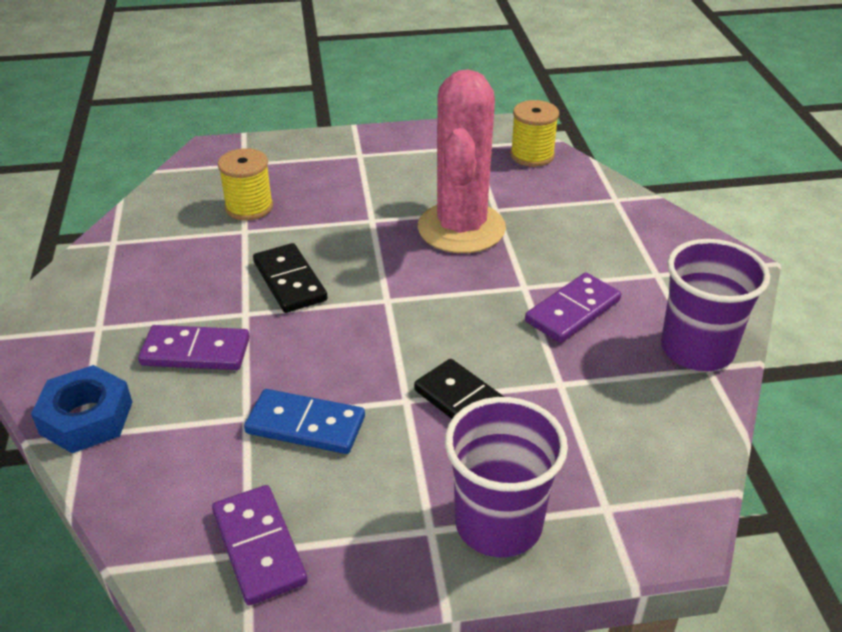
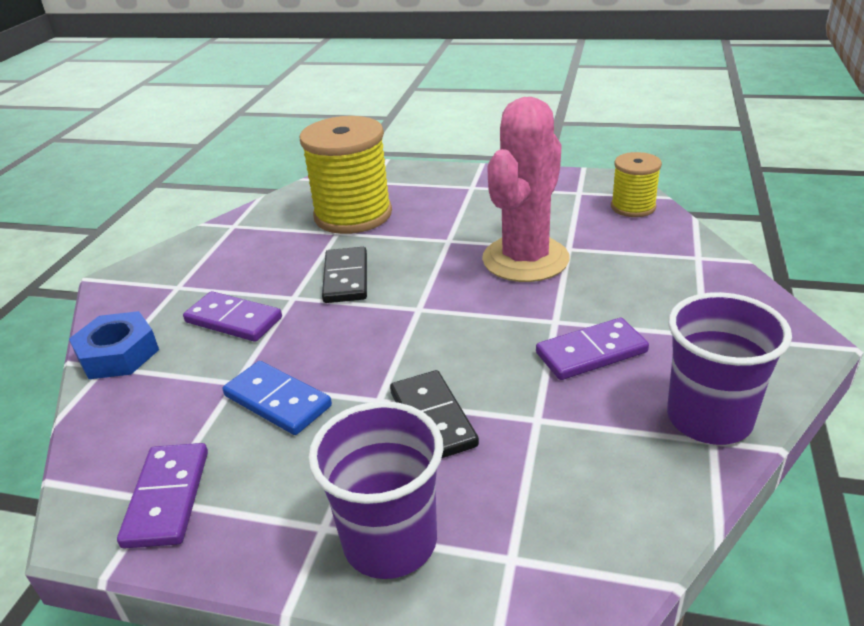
camera: 25 degrees right, 5 degrees down
(249, 207) = (353, 215): yellow spool -> yellow spool, size x1.84

